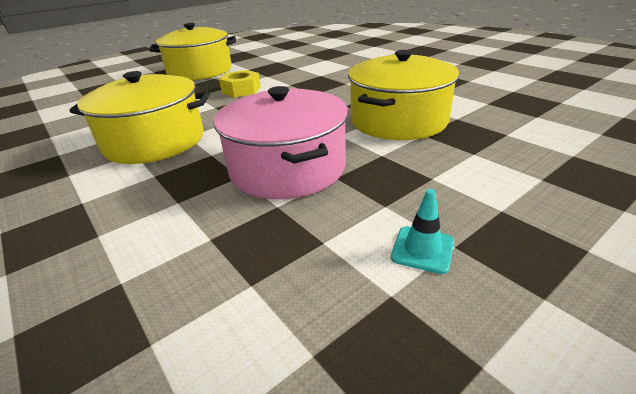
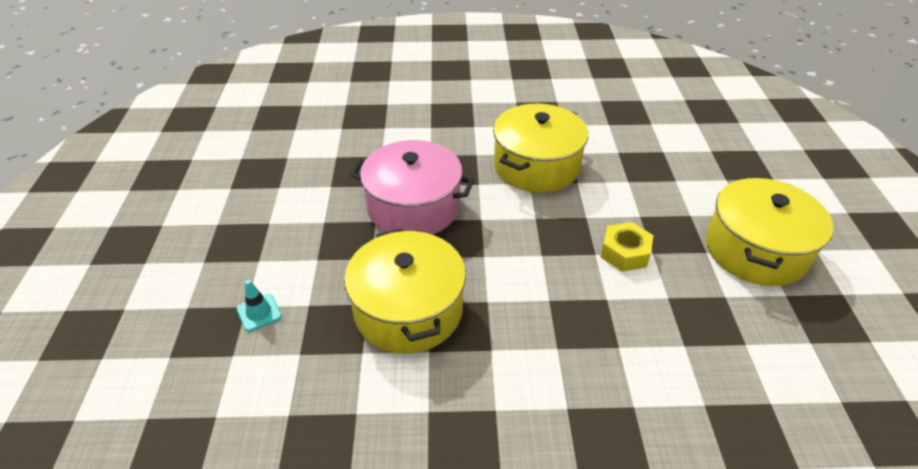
camera: 125 degrees right, 10 degrees up
(422, 249) = (282, 211): turquoise traffic cone -> turquoise traffic cone (259, 312)

